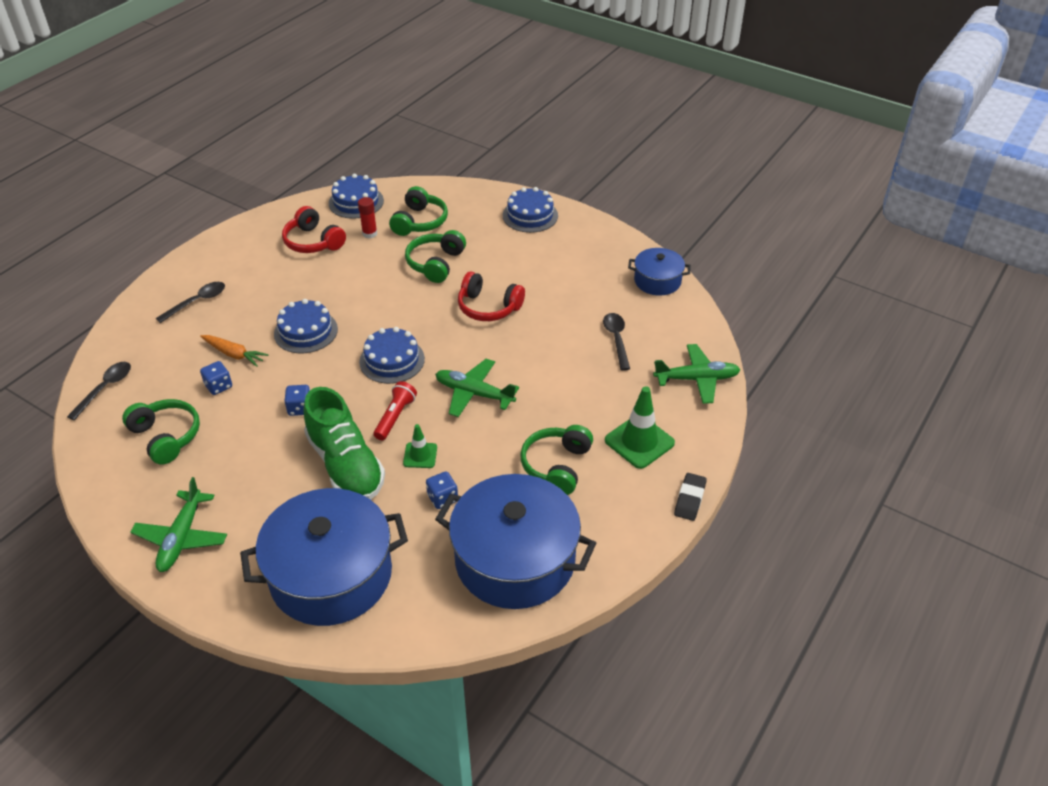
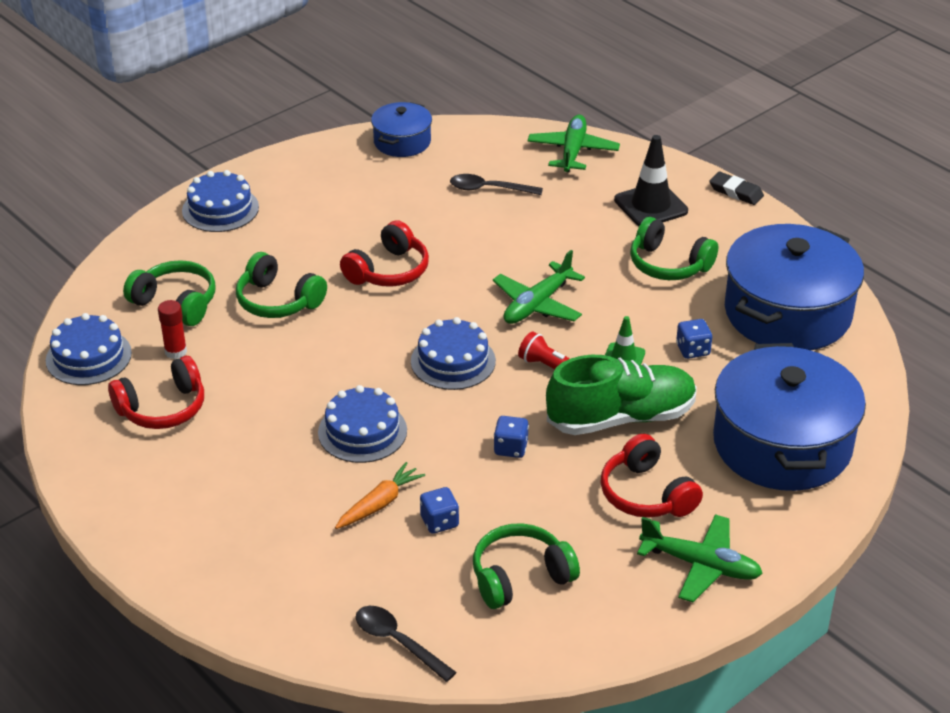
camera: 75 degrees left, 5 degrees down
(197, 302) = (242, 538): black spoon -> none
(258, 493) = (646, 494): none -> red headphones
(639, 442) = (650, 205): green traffic cone -> black traffic cone

